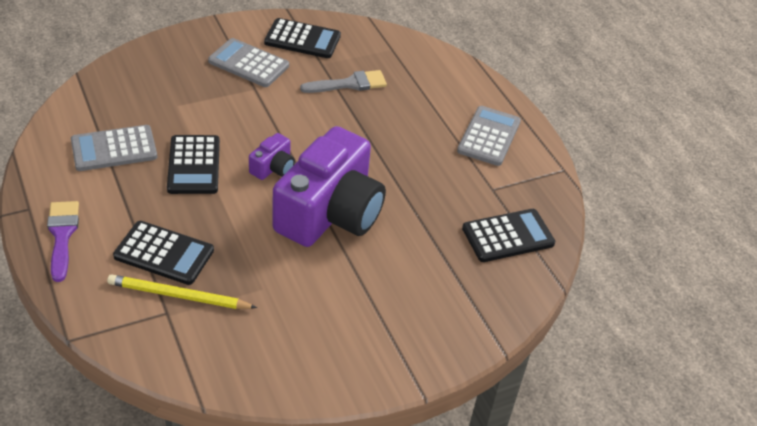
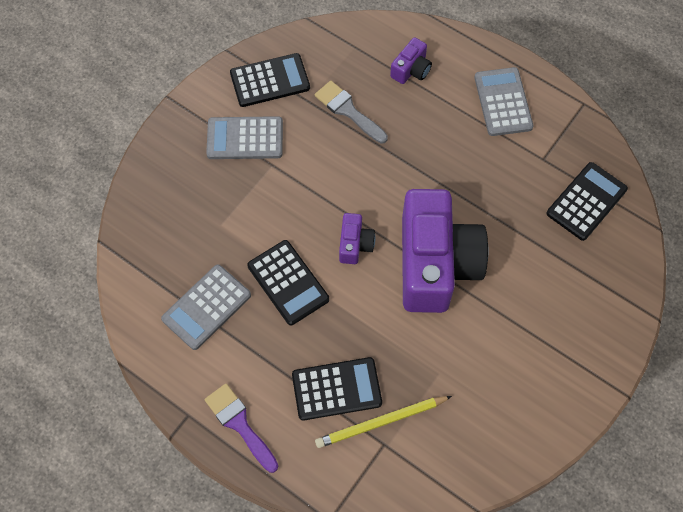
camera: 25 degrees left, 20 degrees up
(349, 84) = (348, 111): grey brush -> grey brush turned 90 degrees counterclockwise
(426, 82) = (411, 69): none -> purple camera

